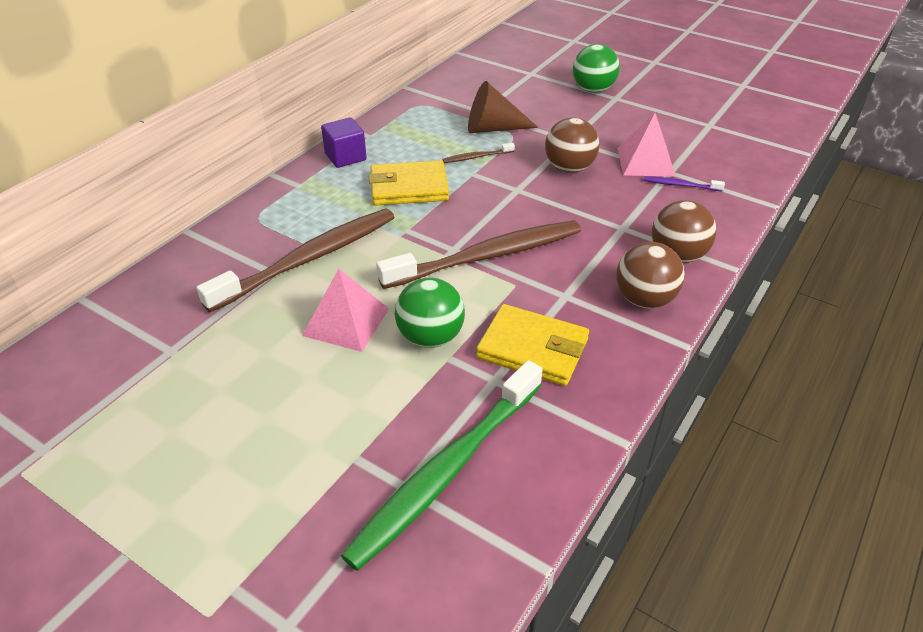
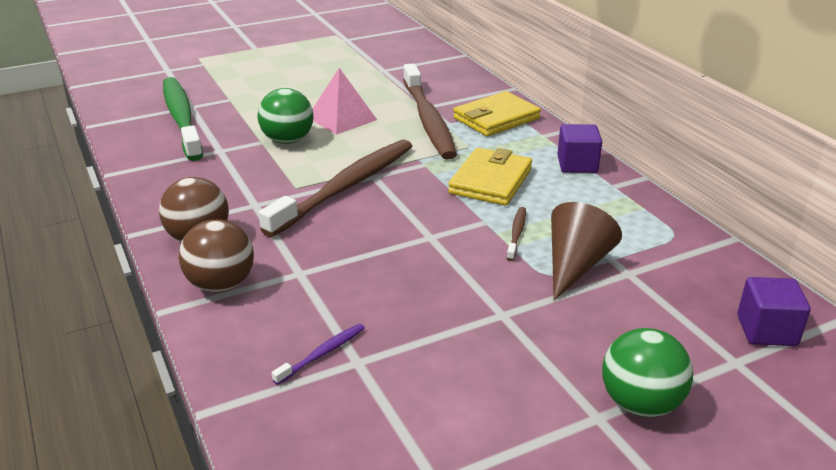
camera: 120 degrees right, 10 degrees down
(487, 256) = (346, 187): brown toothbrush -> brown toothbrush turned 150 degrees counterclockwise
(495, 69) = (766, 330): none -> purple cube
(532, 349) = (224, 171): yellow wallet -> yellow wallet (496, 118)
(569, 168) = (439, 285): brown ball -> none
(645, 161) = (398, 352): pink pyramid -> none

